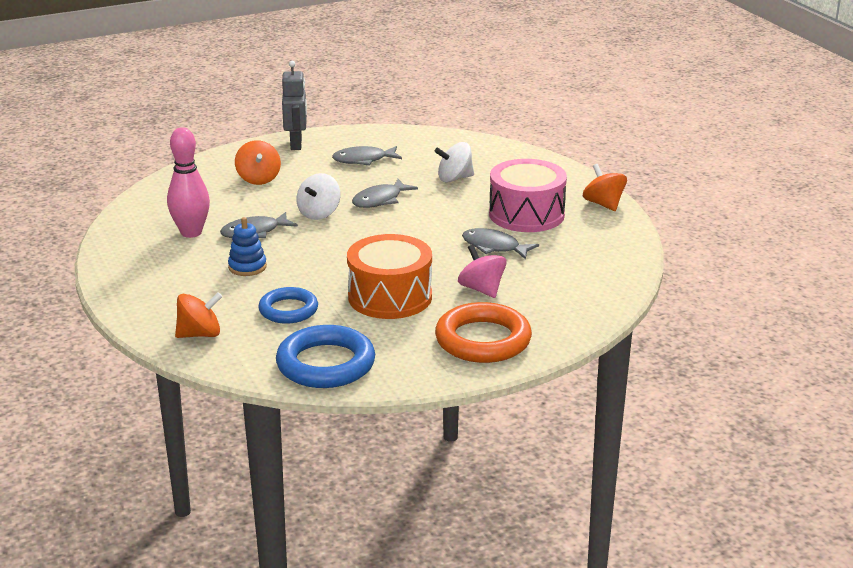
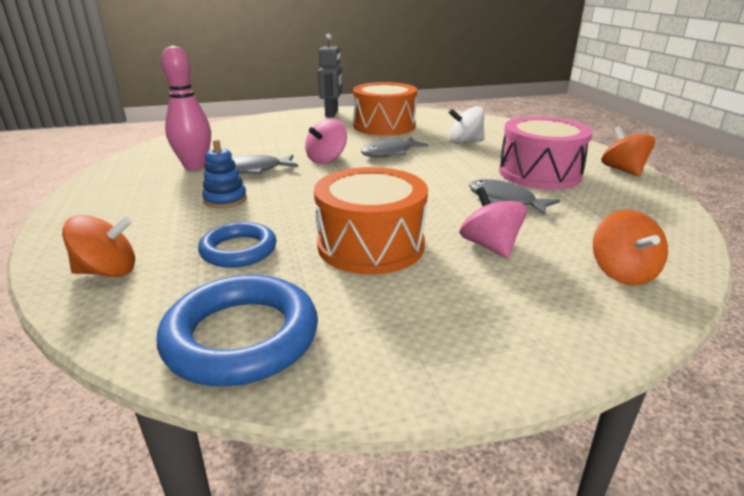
camera: 10 degrees right, 0 degrees up
(258, 179) = (286, 132): orange spinning top -> orange spinning top (622, 272)
(319, 213) = (326, 159): white spinning top -> pink spinning top
(363, 160) = (384, 126): grey fish -> orange drum
(483, 340) = (490, 321): orange ring -> none

